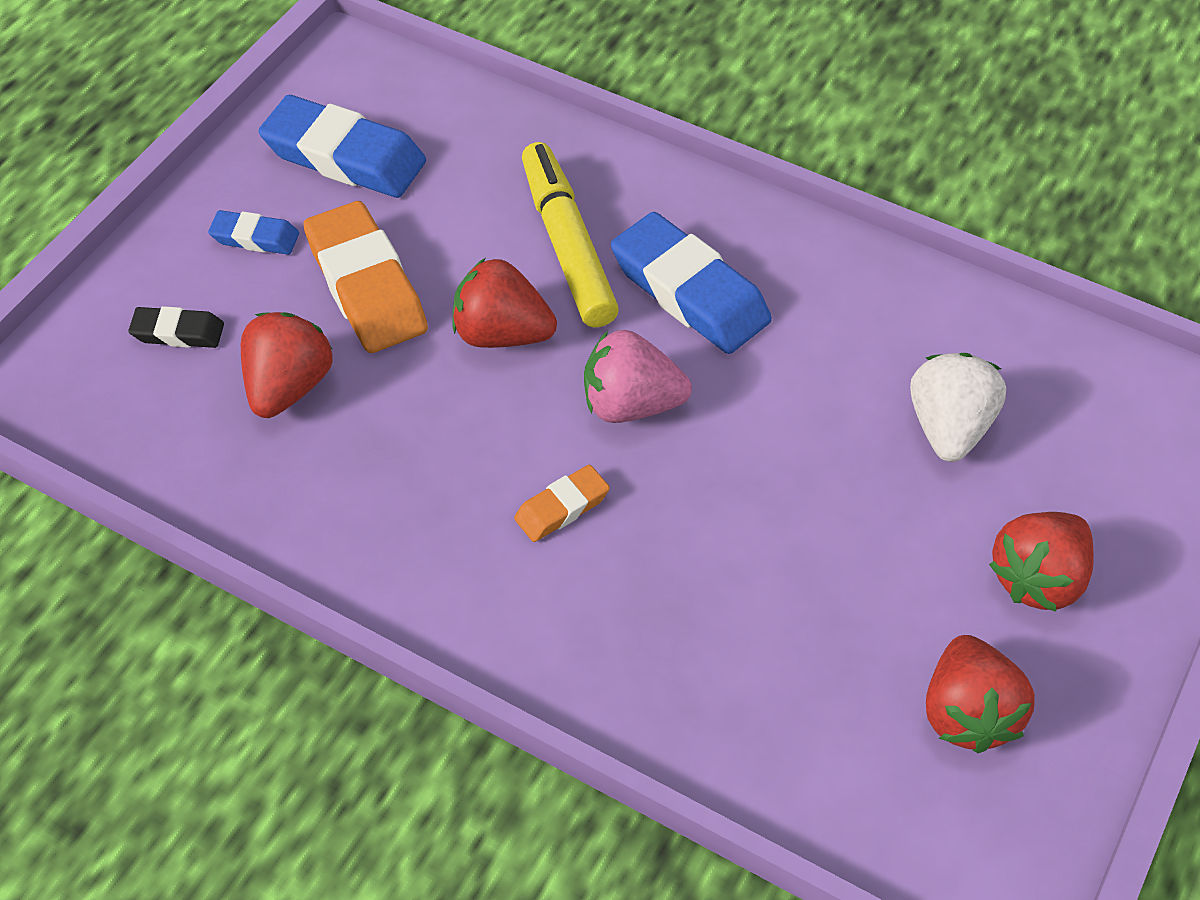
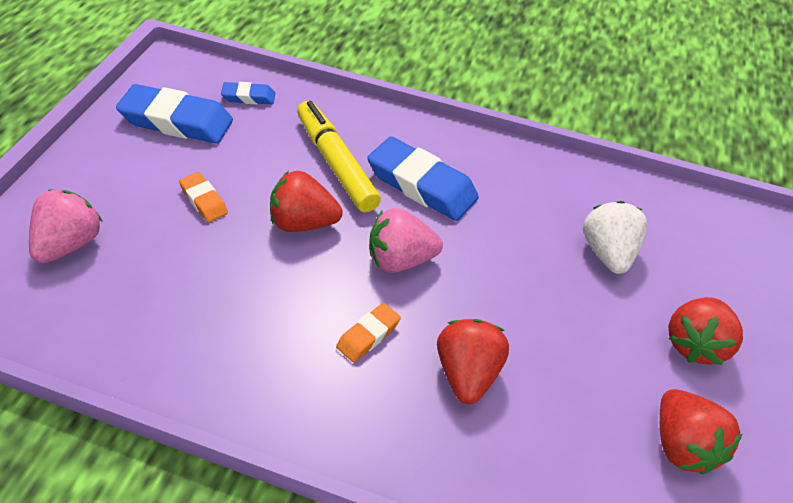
camera: 15 degrees left, 5 degrees down
(178, 332) = (70, 244): black eraser -> pink strawberry
(255, 238) = (120, 176): blue eraser -> blue eraser (248, 97)
(288, 386) = (157, 273): red strawberry -> red strawberry (467, 373)
(366, 286) = (204, 200): orange eraser -> orange eraser, size x0.51

